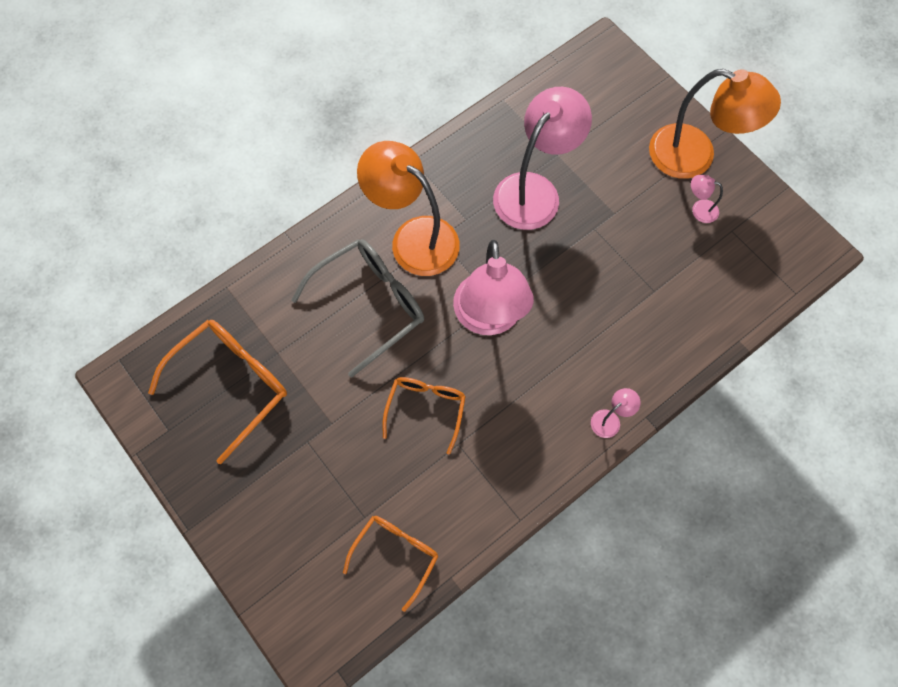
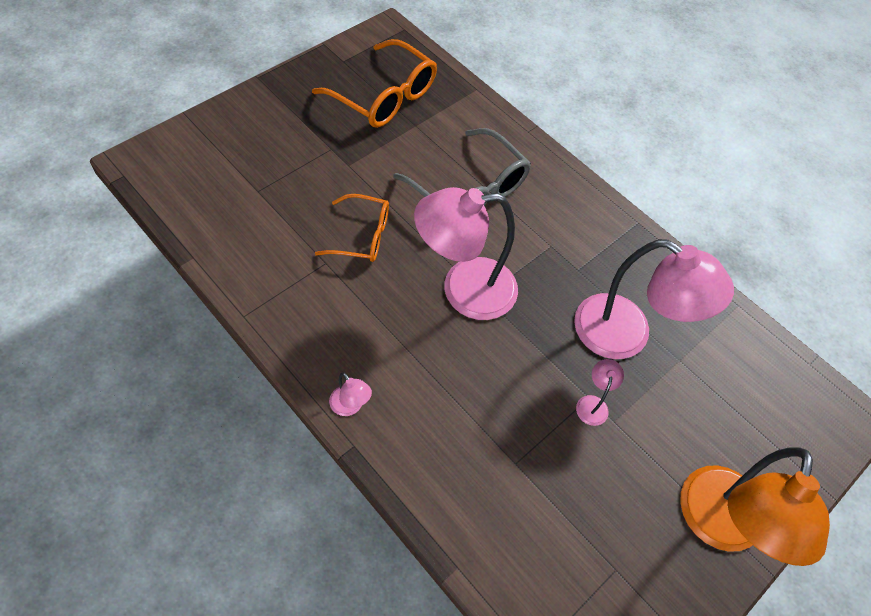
camera: 80 degrees right, 10 degrees down
(396, 554) = (220, 215): orange glasses -> none
(413, 237) = (548, 224): orange lamp -> none
(699, 209) = (639, 527): pink lamp -> pink lamp (593, 403)

